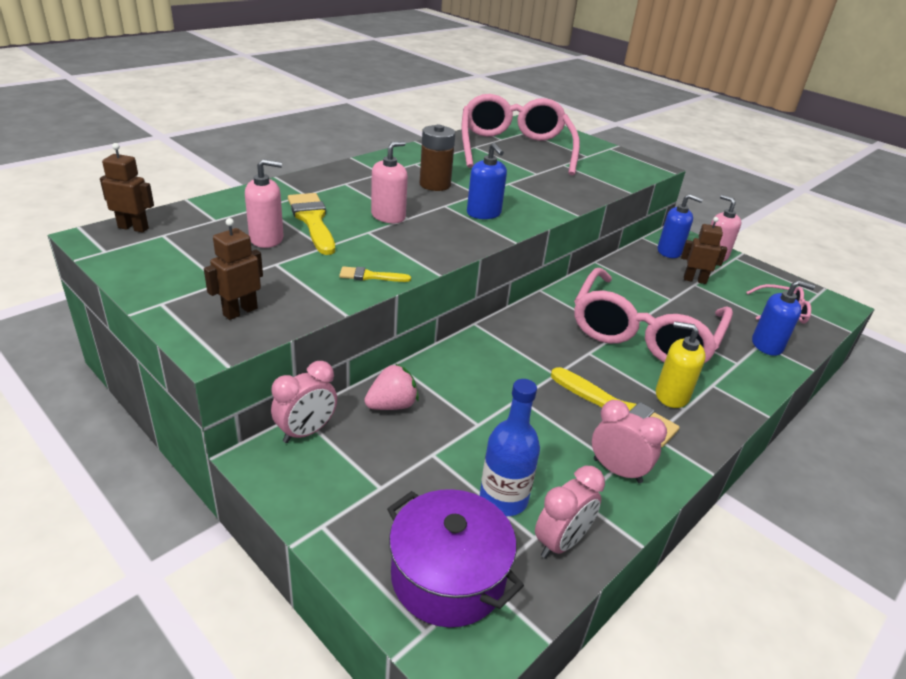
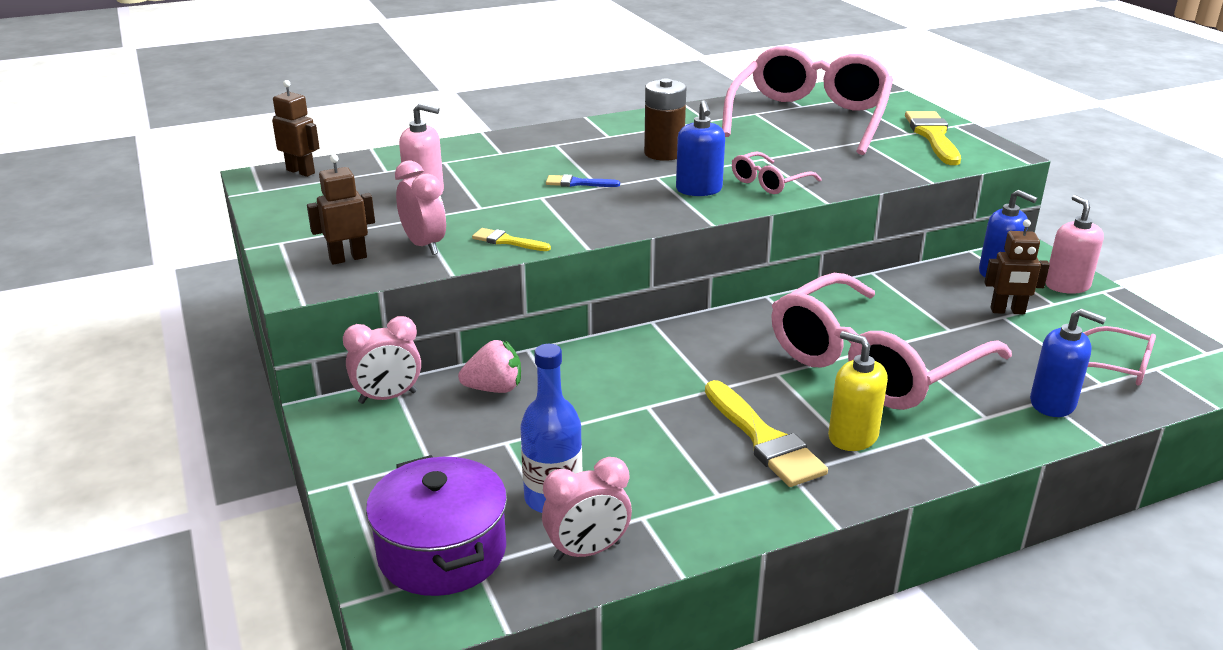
camera: 25 degrees right, 5 degrees down
(312, 221) = (487, 180): yellow brush -> yellow brush (933, 136)
(388, 216) = (577, 183): pink soap dispenser -> blue brush
(528, 203) = (769, 182): none -> pink glasses
(617, 470) = (712, 499): pink clock -> pink clock (424, 245)
(694, 280) = (1007, 311): brown robot -> brown robot turned 150 degrees clockwise

